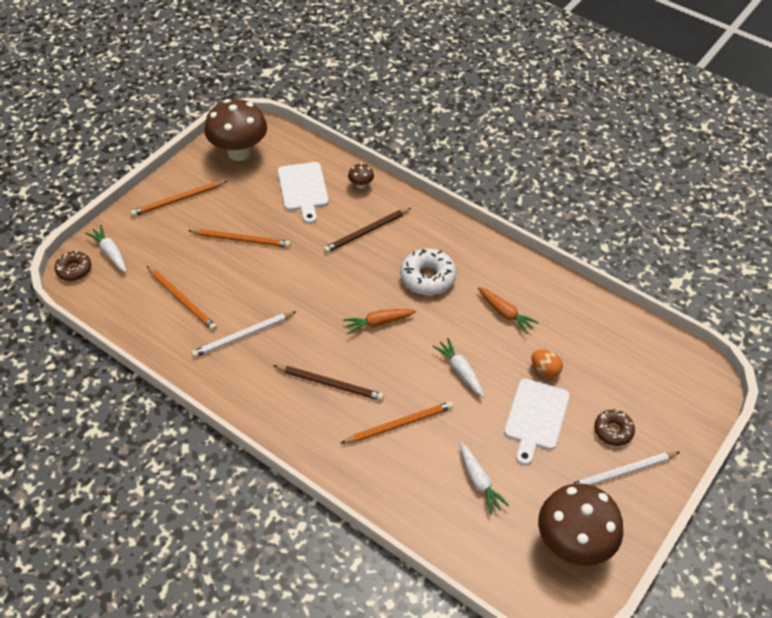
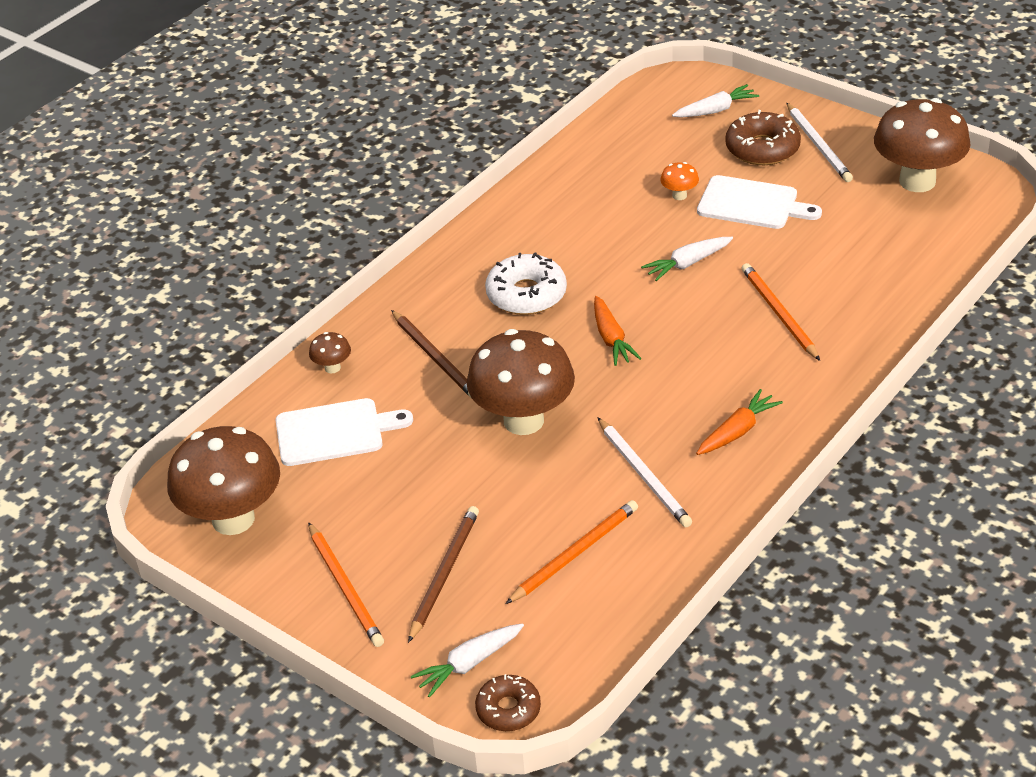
camera: 85 degrees left, 10 degrees down
(241, 240) = (445, 496): orange pencil -> none
(302, 276) = (523, 420): none -> brown mushroom
(330, 384) = (722, 379): brown pencil -> brown pencil (444, 574)
(479, 482) = (851, 247): white carrot -> white carrot (715, 110)
(505, 313) = (589, 226): orange carrot -> orange carrot (737, 431)
(545, 370) = (679, 195): orange egg -> orange mushroom
(613, 431) = (762, 148): brown donut -> brown donut, size x1.57

